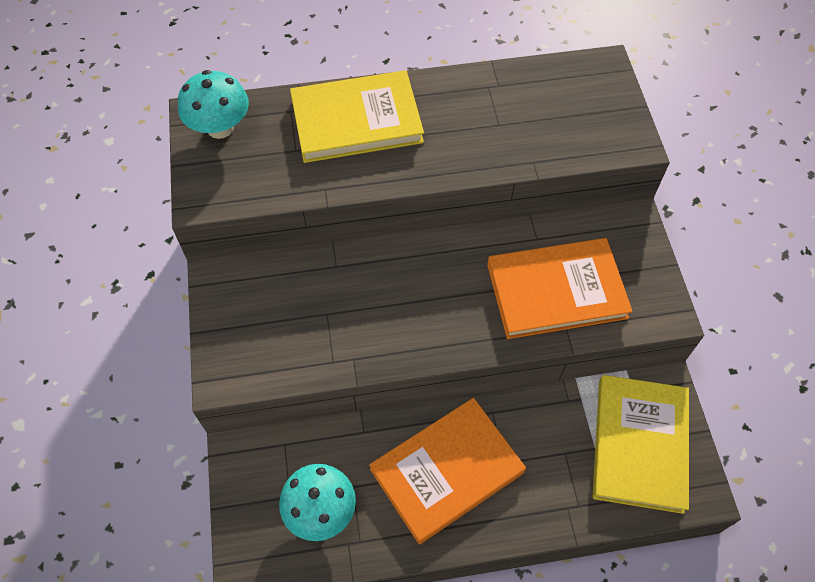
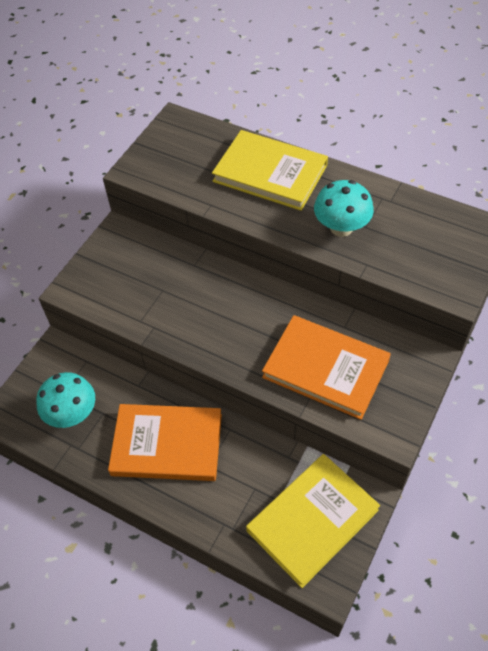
camera: 40 degrees right, 5 degrees down
(220, 128) = (182, 134): turquoise mushroom -> turquoise mushroom (341, 227)

